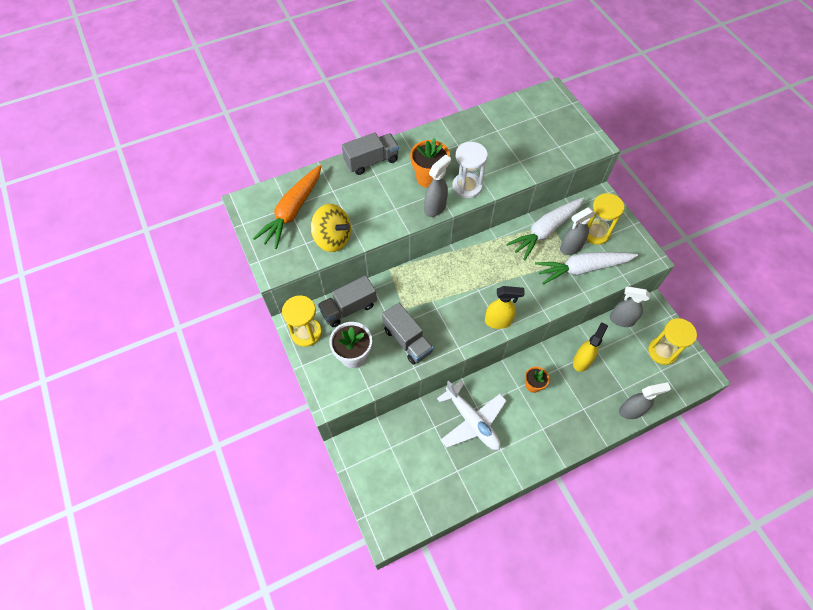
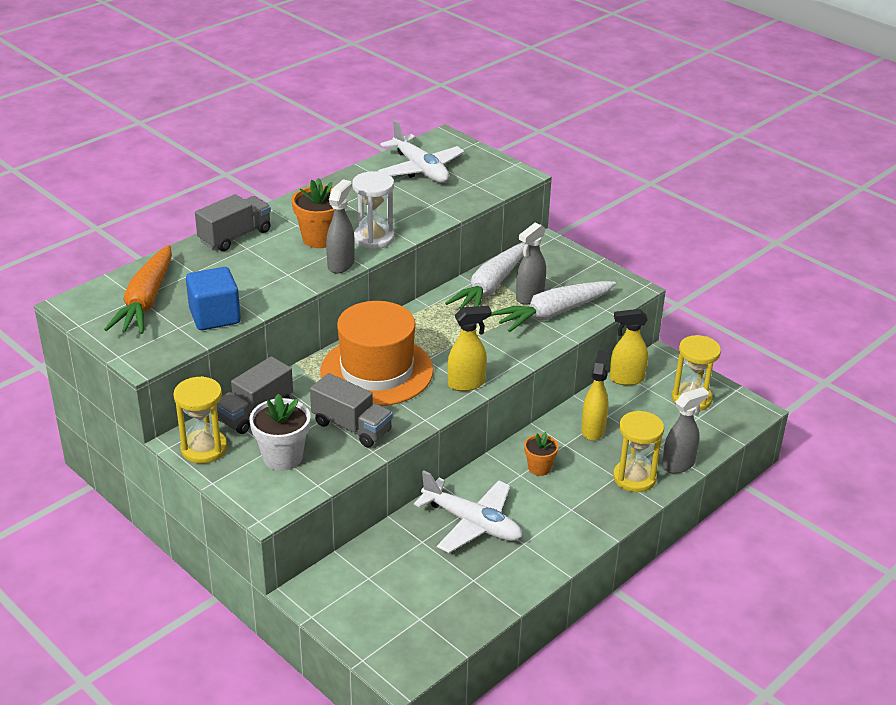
camera: 20 degrees left, 25 degrees down
(333, 239) = (215, 316): yellow spinning top -> blue cube
(440, 292) = (377, 371): none -> orange hat
(524, 122) = (420, 169): none -> white plane
(595, 233) = (555, 277): yellow hourglass -> yellow hourglass (634, 478)
(621, 320) = (626, 379): grey spray bottle -> yellow spray bottle

